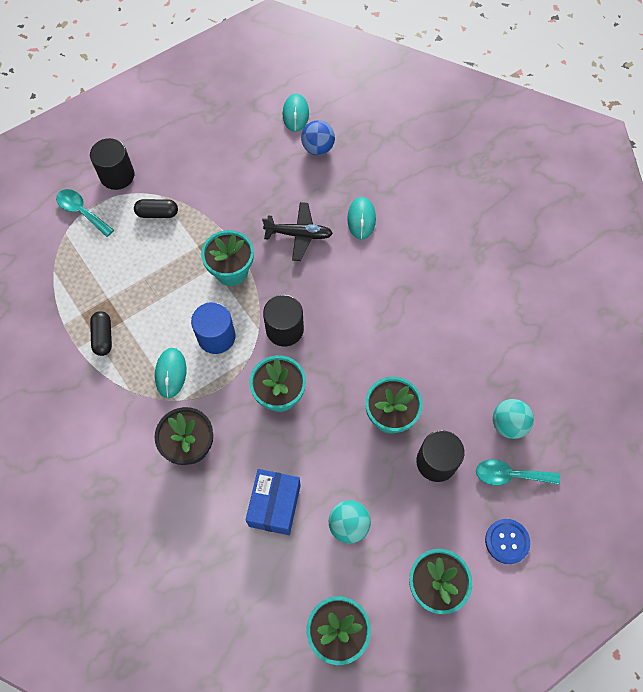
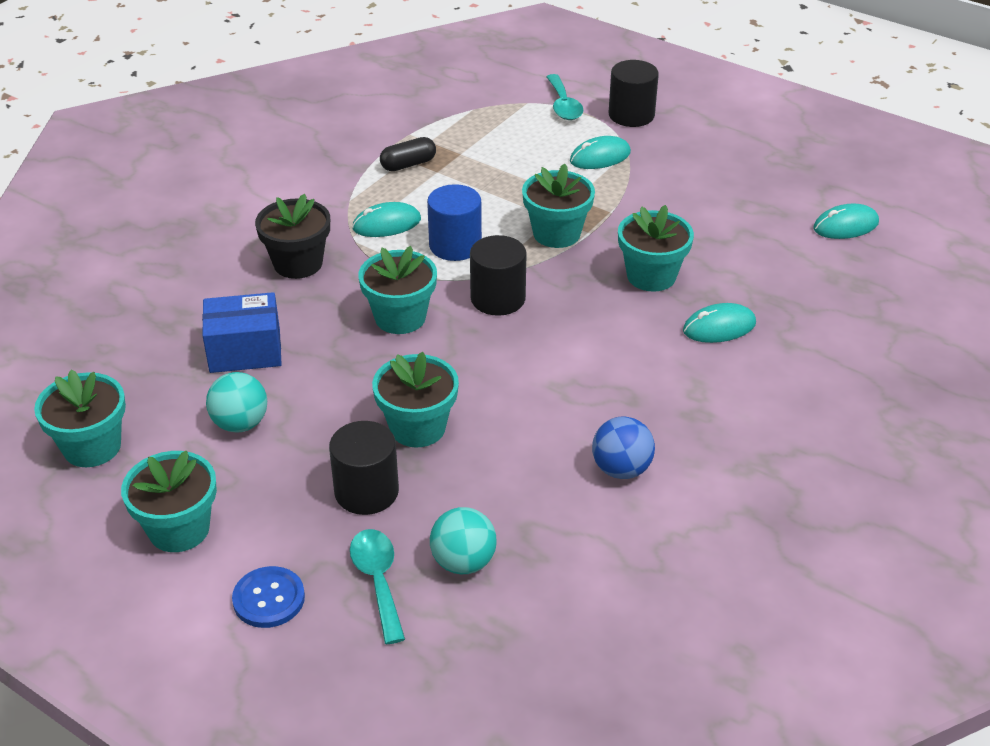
camera: 70 degrees right, 25 degrees down
(81, 211) = (563, 105): turquoise spoon -> turquoise spoon turned 150 degrees clockwise
(157, 213) = (600, 157): black capsule -> turquoise mouse
(299, 234) = (651, 276): black plane -> turquoise flower pot
(318, 148) = (805, 259): blue ball -> blue ball (621, 469)

